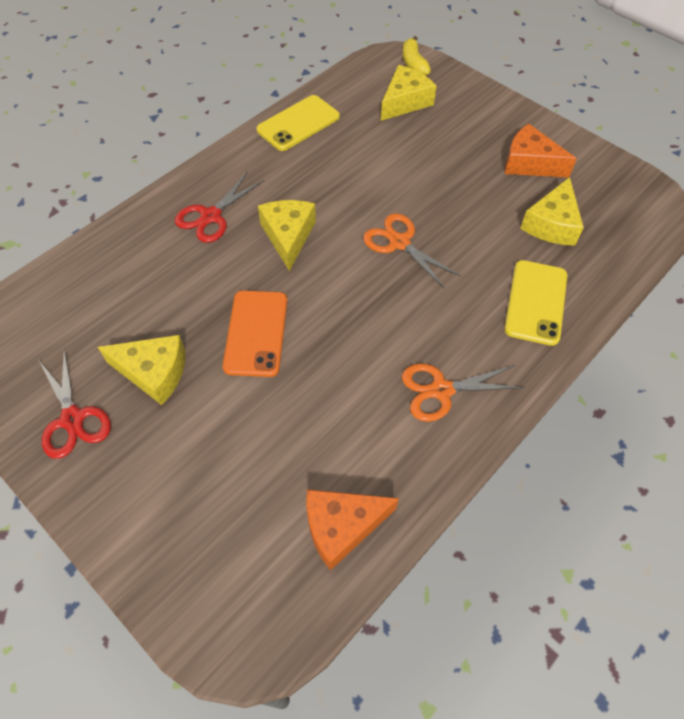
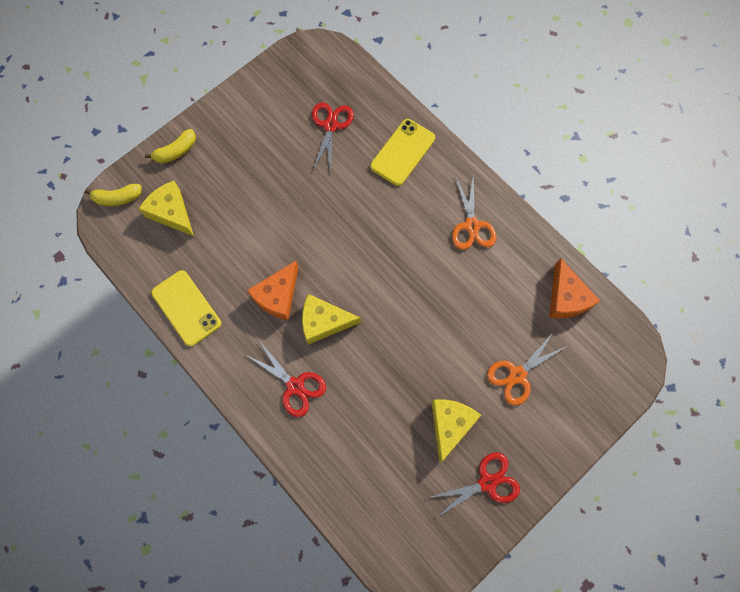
camera: 85 degrees left, 15 degrees up
(256, 333) = (418, 349): orange phone -> none
(399, 243) = (339, 237): orange scissors -> orange scissors (517, 375)
(478, 97) = (176, 151): none -> yellow banana
(529, 163) = (264, 127): orange cheese -> orange cheese (278, 296)
(535, 302) = (402, 152): yellow phone -> yellow phone turned 75 degrees counterclockwise
(551, 224) = (330, 126): yellow cheese -> red scissors

